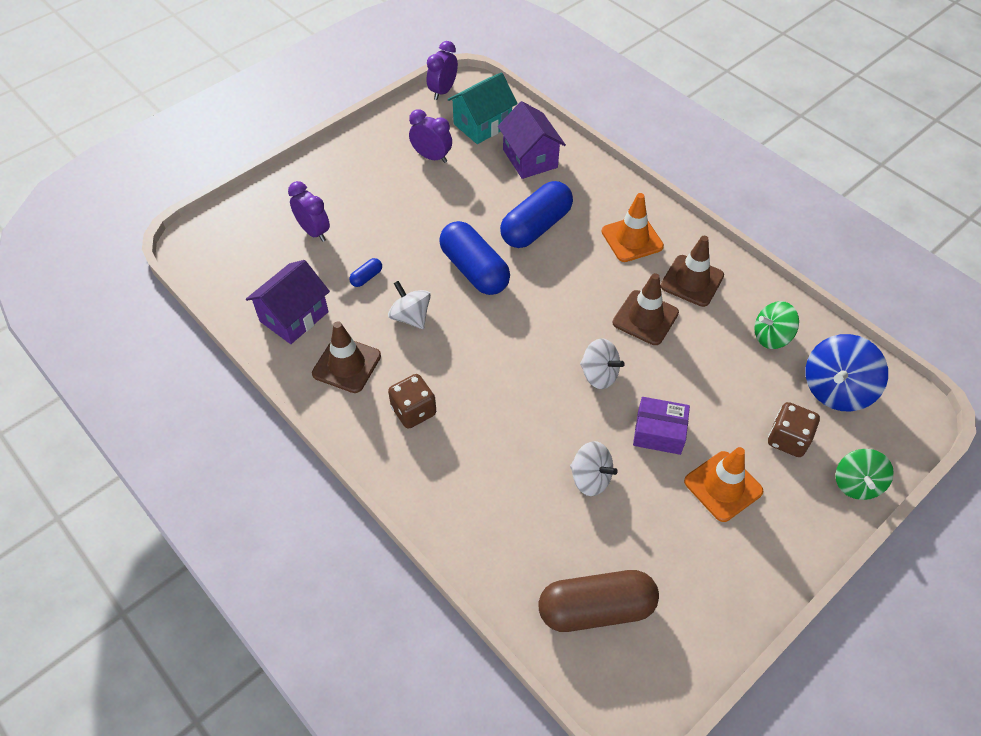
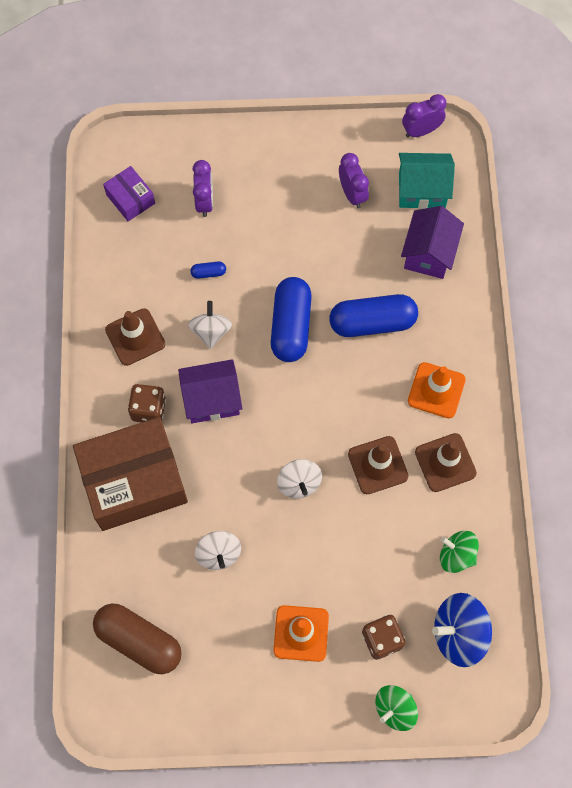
camera: 40 degrees right, 15 degrees up
(294, 316) = (132, 269): purple house -> purple house (212, 399)
(456, 477) = (134, 481): none -> brown box
(659, 432) = (297, 560): purple box -> purple box (130, 199)

